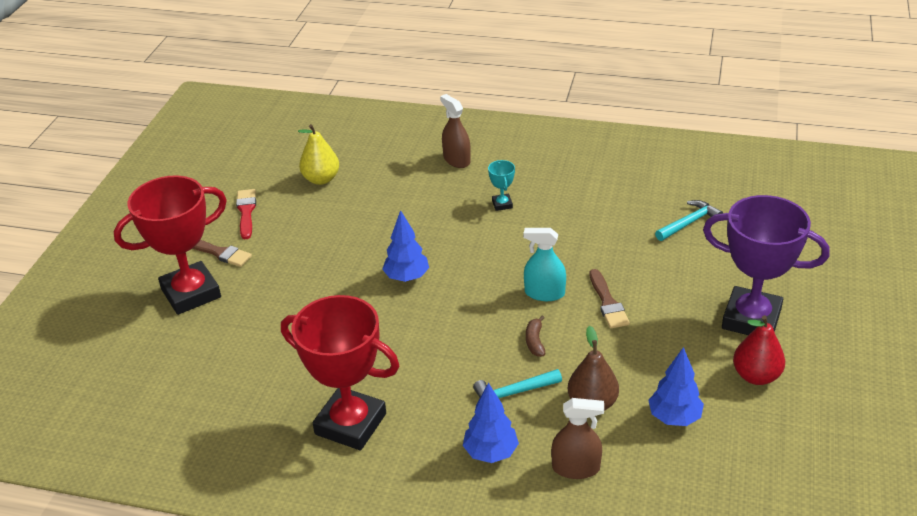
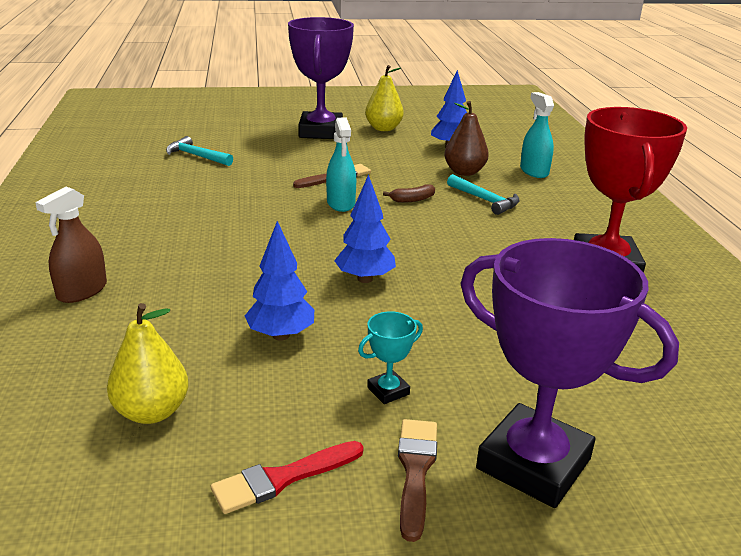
camera: 115 degrees left, 10 degrees down
(191, 293) = (533, 464): red trophy -> purple trophy
(490, 453) = (558, 200): blue tree -> blue tree (281, 335)
(502, 204) = (189, 244): turquoise trophy -> turquoise trophy (388, 391)
(576, 468) = (534, 171): brown spray bottle -> turquoise spray bottle
(756, 376) = (383, 128): red pear -> yellow pear

